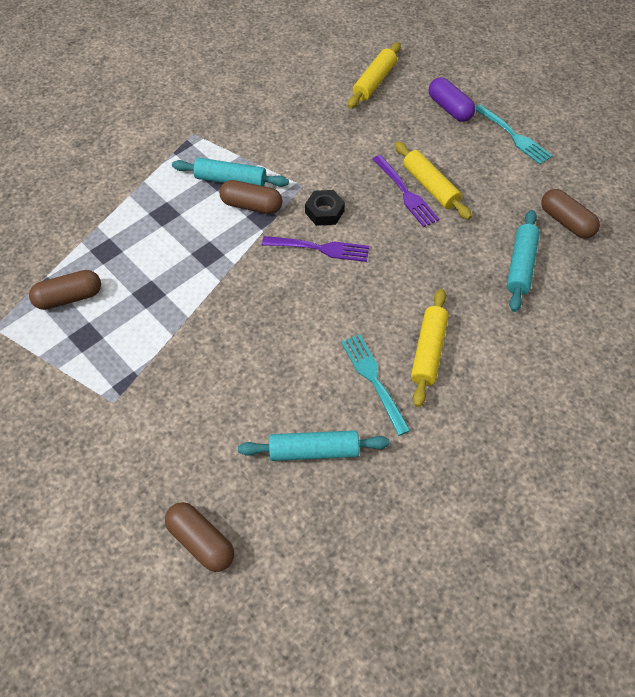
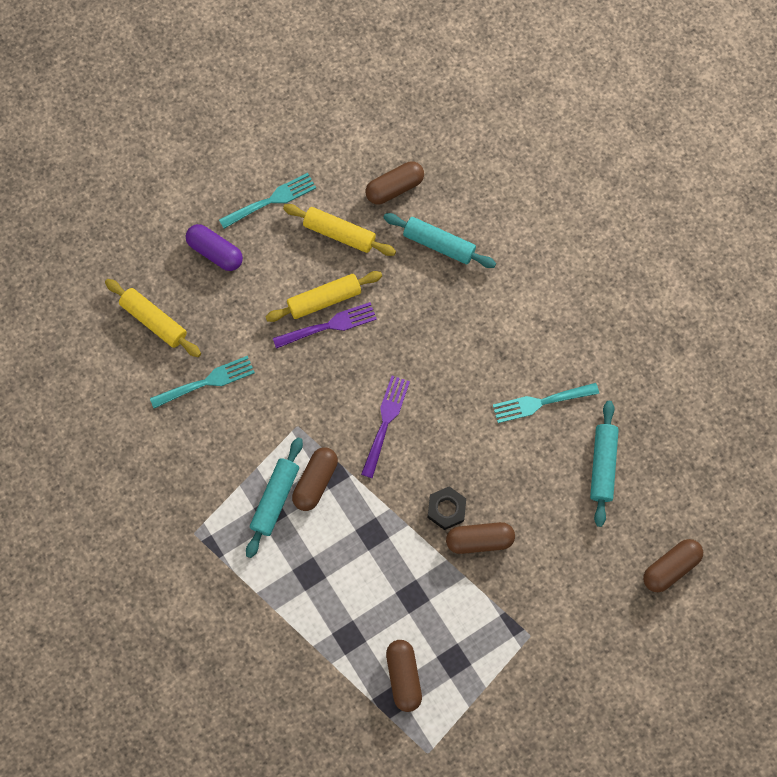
camera: 80 degrees left, 15 degrees up
(211, 342) = (479, 540): none -> brown capsule
(324, 212) = (338, 410): black nut -> black nut (446, 509)
(329, 121) = (207, 382): none -> turquoise fork
(428, 351) = (519, 349): yellow rolling pin -> yellow rolling pin (339, 233)
(449, 108) = (215, 252): purple capsule -> purple capsule turned 60 degrees clockwise

